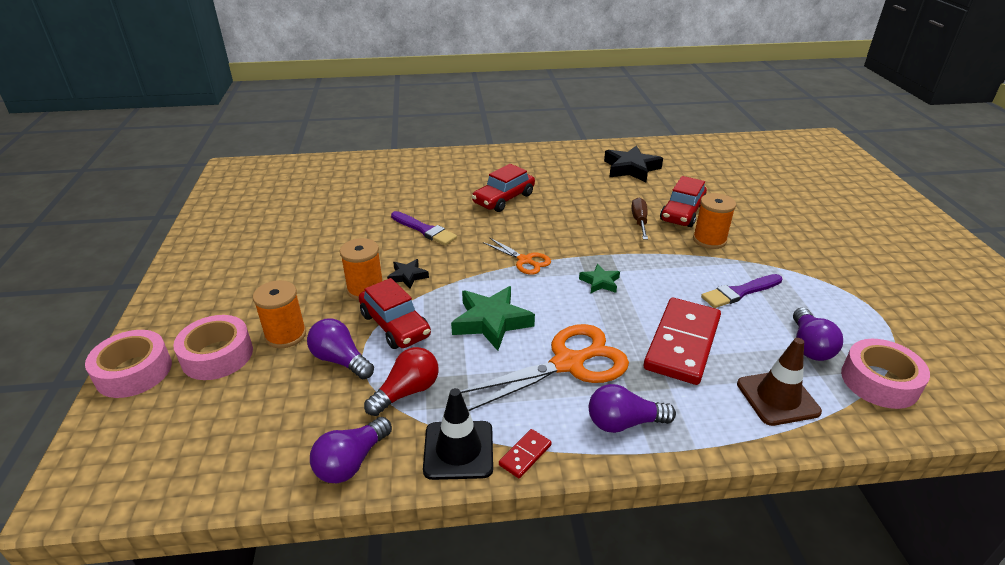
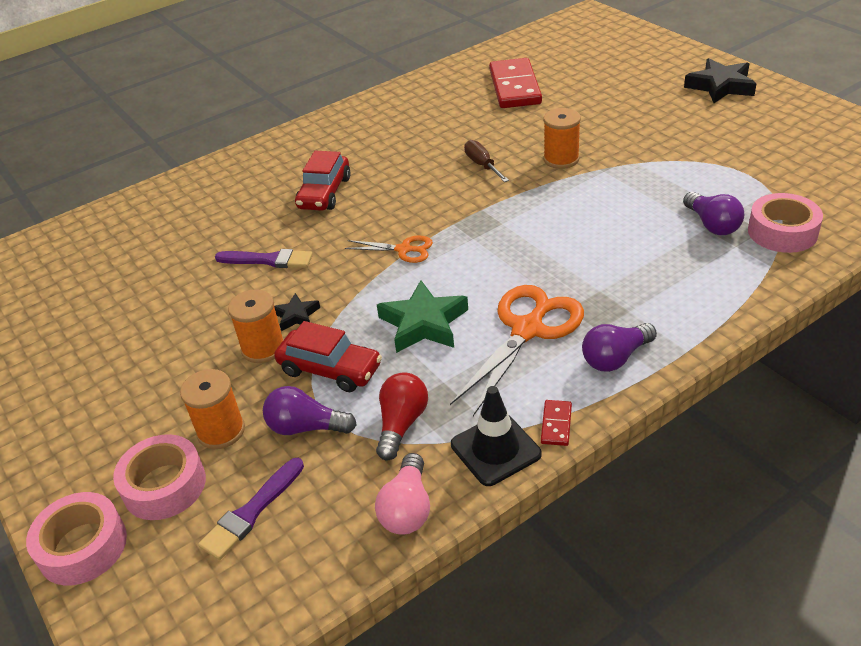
camera: 25 degrees left, 5 degrees up
(351, 462) = (407, 508): purple light bulb -> pink light bulb
(600, 282) = (494, 241): green star -> none
(631, 168) = (430, 111): black star -> black star (720, 86)
(682, 213) = (516, 141): red car -> none
(682, 343) = (611, 267): red domino -> red domino (515, 87)
(739, 292) = (623, 200): purple brush -> purple brush (251, 512)
(777, 398) = (718, 280): brown traffic cone -> none

